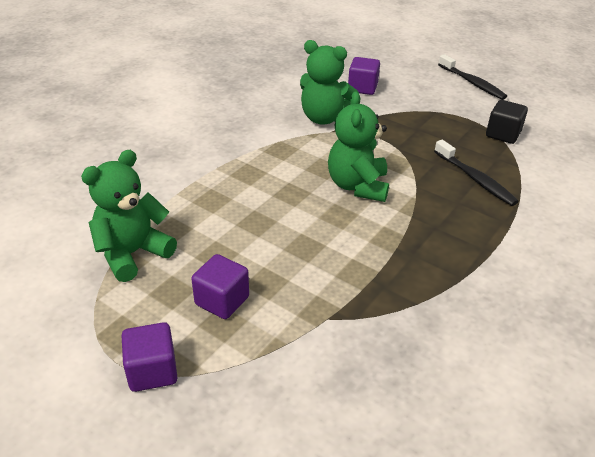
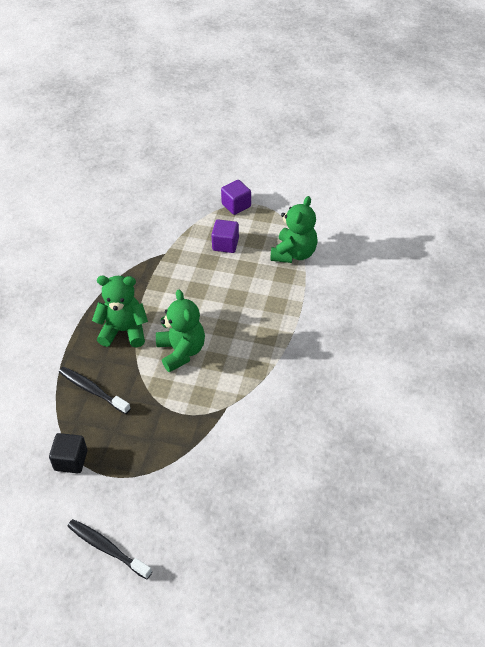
camera: 160 degrees right, 10 degrees up
(324, 118) = (240, 423): green teddy bear -> green teddy bear (124, 331)
(362, 88) = (223, 489): purple cube -> none

